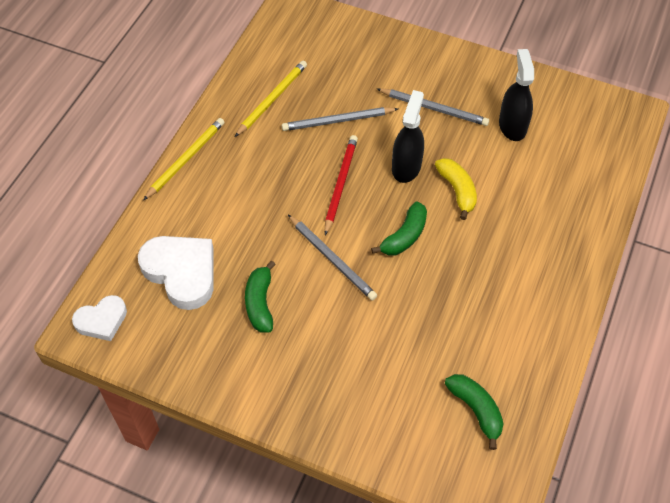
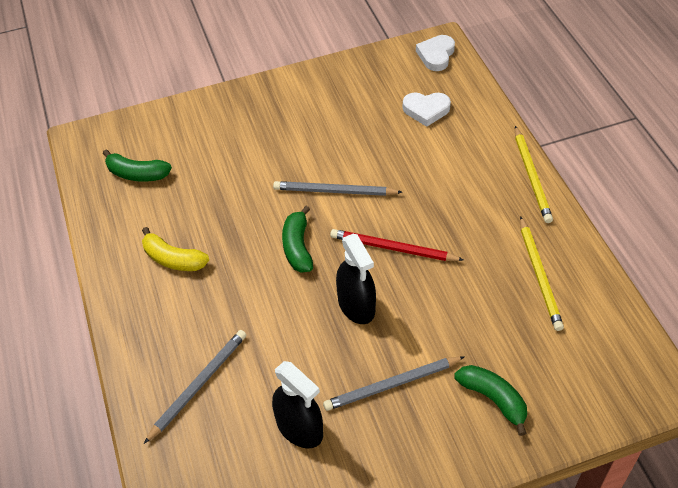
camera: 140 degrees right, 5 degrees down
(181, 272) = (426, 110): white heart -> white heart, size x0.60
(260, 303) = (351, 131): green banana -> green banana (493, 399)
(337, 121) = (461, 300): grey pencil -> grey pencil (198, 385)
(340, 184) = (393, 248): red pencil -> red pencil turned 135 degrees clockwise
(457, 190) = (291, 318): yellow banana -> yellow banana (173, 259)

